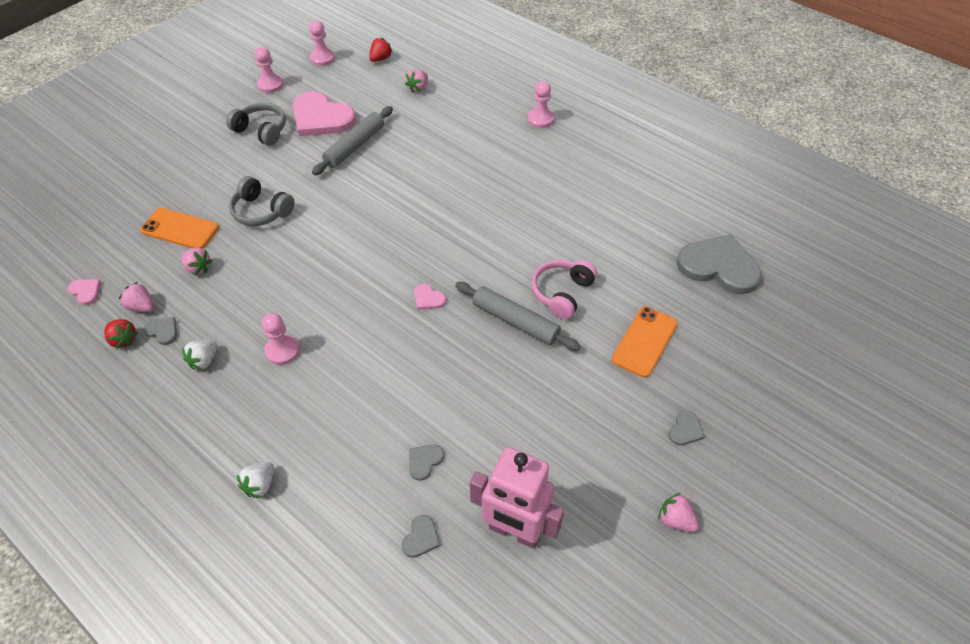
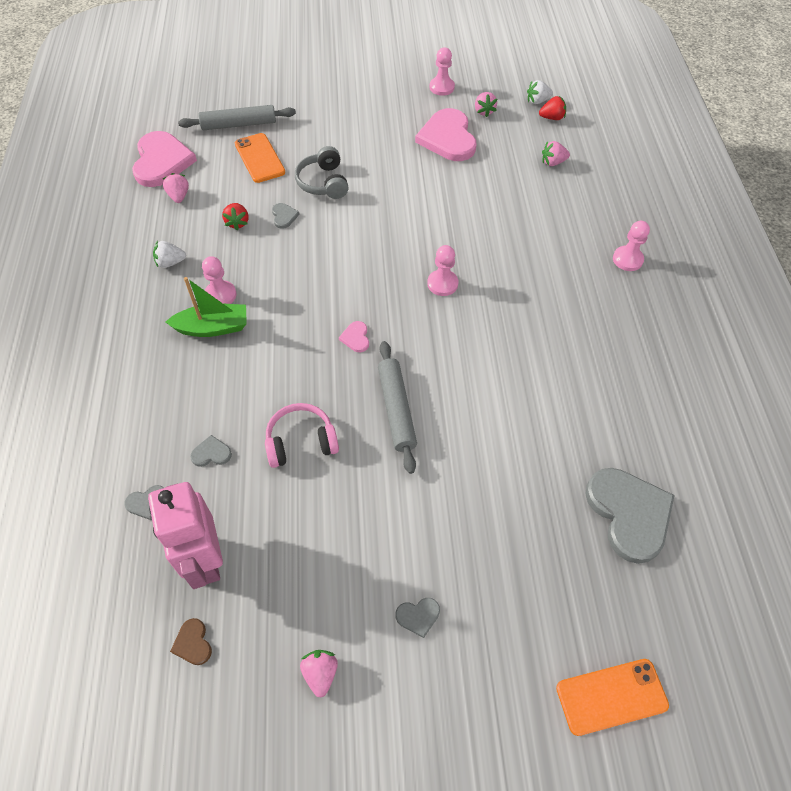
camera: 45 degrees right, 5 degrees up
(85, 291) = (162, 161): pink heart -> pink heart, size x2.38
(123, 340) = (145, 211): red strawberry -> red strawberry (237, 223)
(162, 331) = (171, 222): grey heart -> grey heart (284, 216)
(198, 268) = (239, 195): pink strawberry -> pink strawberry (484, 111)
(260, 485) = (105, 374): white strawberry -> white strawberry (537, 101)
(261, 130) = (394, 120): grey headphones -> none
(308, 378) = (213, 327): none -> green boat
(322, 58) = (505, 89): pink pawn -> pink pawn (442, 284)
(355, 146) = (446, 178): grey rolling pin -> grey rolling pin (239, 124)
(562, 293) = (460, 419): pink headphones -> pink headphones (301, 442)
(576, 589) = (193, 643): none -> brown heart
(644, 341) = (477, 516): orange phone -> orange phone (611, 696)

